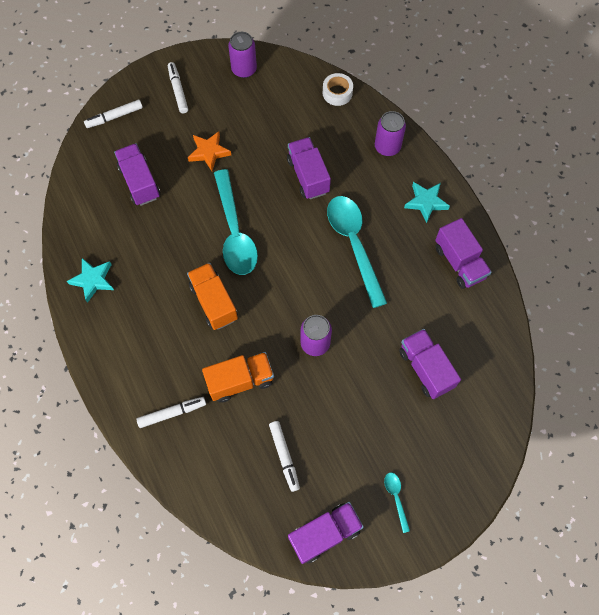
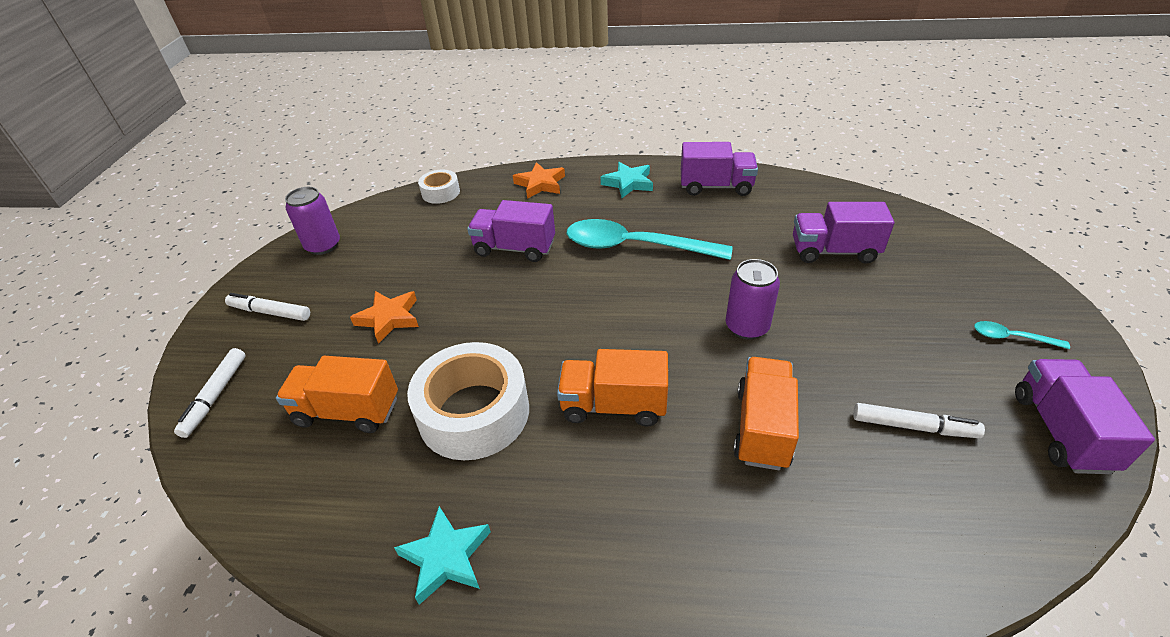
camera: 55 degrees left, 25 degrees down
(140, 182) = (347, 411): purple truck -> orange truck
(171, 239) = (474, 412): none -> white tape
(172, 413) = (776, 546): white marker -> none
(235, 232) = (526, 340): turquoise spoon -> none
(387, 147) = (540, 184): purple can -> orange star

